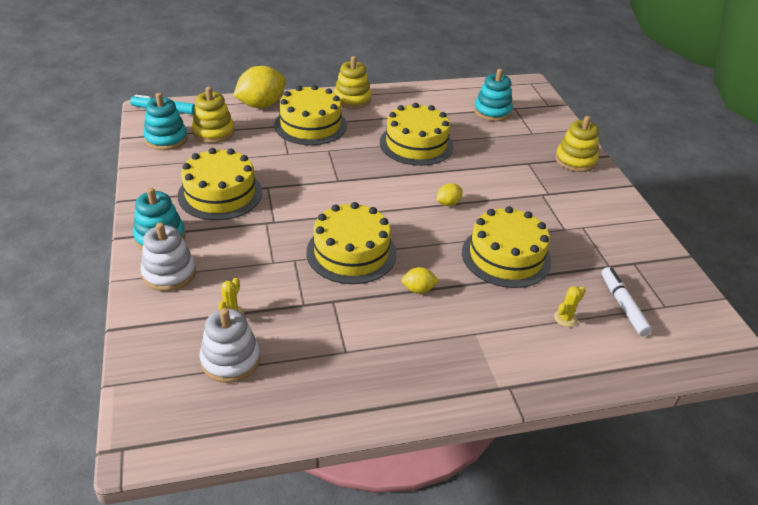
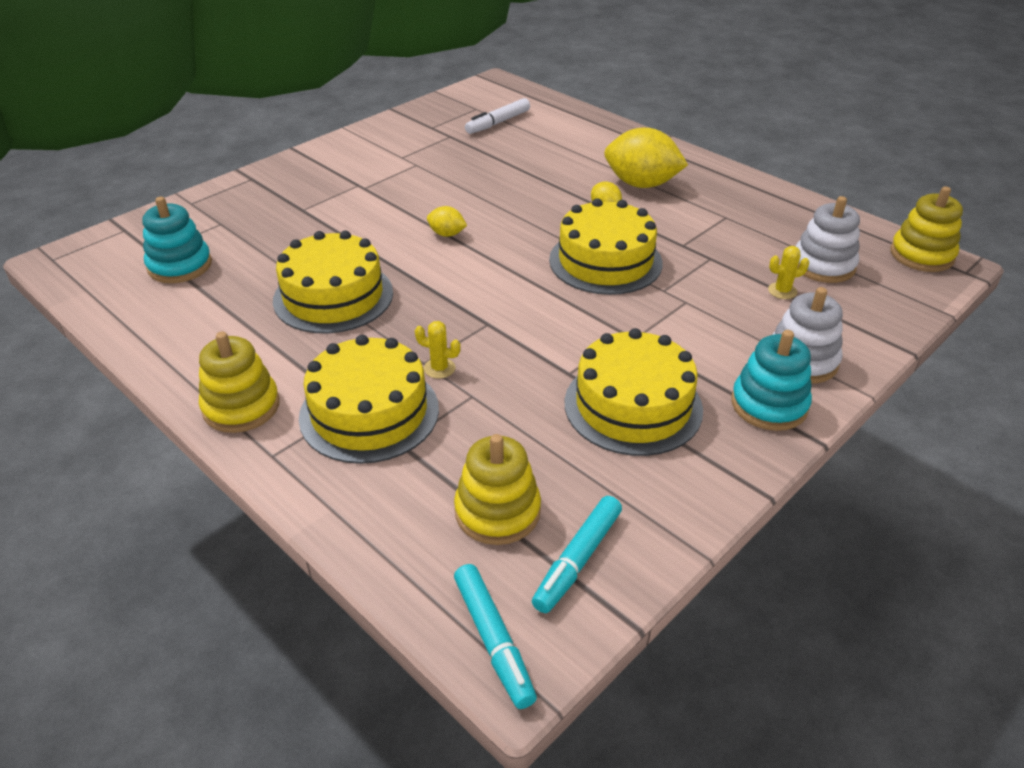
camera: 120 degrees left, 0 degrees up
(166, 139) = (578, 559): turquoise stacking toy -> turquoise marker
(261, 105) = (352, 506): yellow lemon -> yellow lemon (641, 184)
(506, 256) = (498, 181): yellow cake -> none
(565, 318) = (547, 140): yellow cactus -> yellow cactus (439, 368)
(575, 160) = (267, 184): yellow stacking toy -> yellow stacking toy (921, 255)

